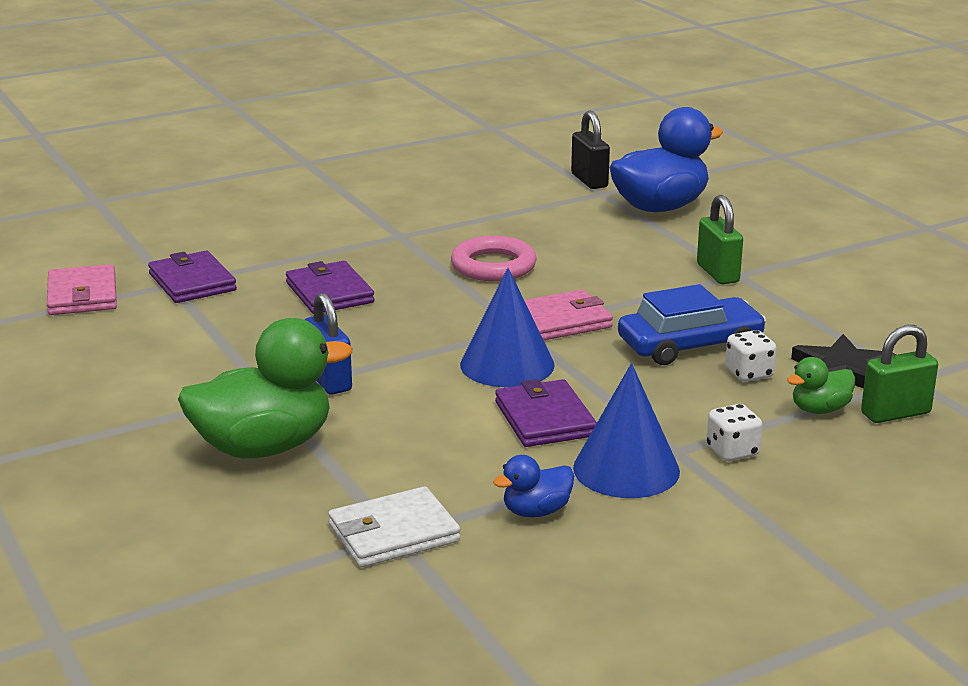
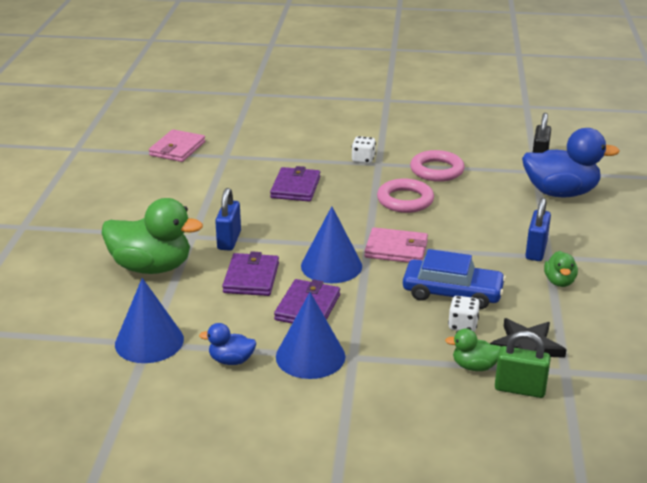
camera: 35 degrees right, 5 degrees up
(192, 282) = (236, 158): purple wallet -> purple wallet (251, 278)
(393, 533) = (149, 341): white wallet -> blue cone
(485, 223) = (437, 170): none -> pink ring
(717, 273) = (536, 251): green padlock -> blue padlock
(732, 451) = (384, 371): white dice -> white dice (363, 159)
(785, 296) = (559, 282): none -> green duck

